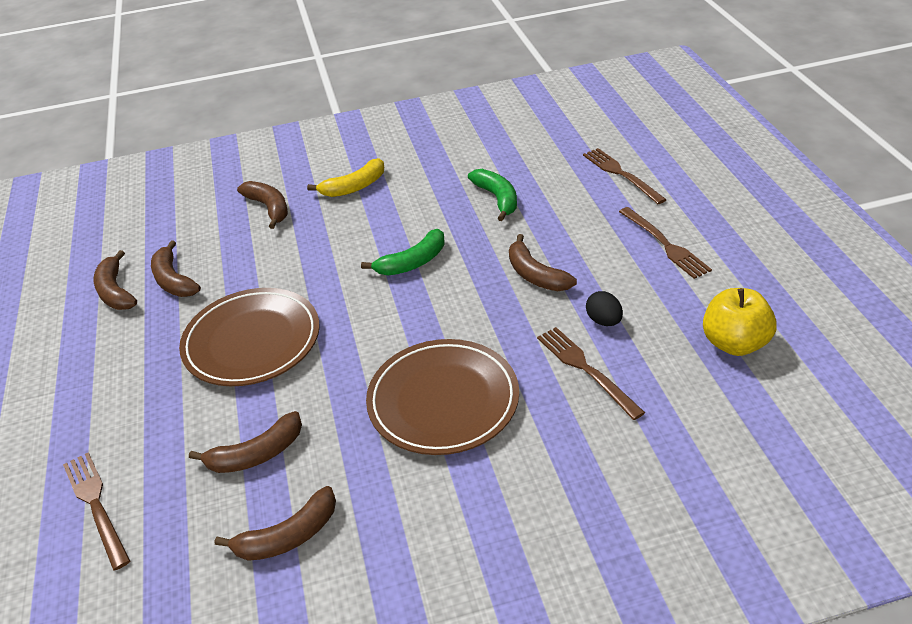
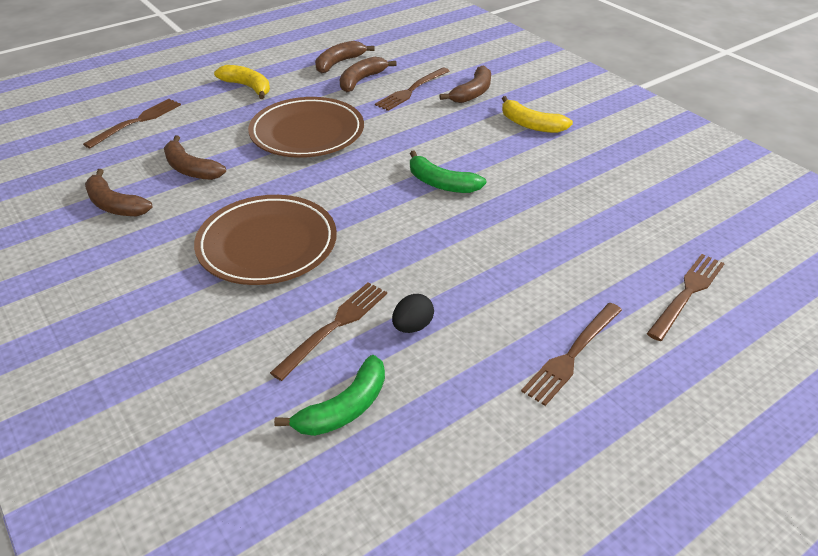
camera: 65 degrees right, 0 degrees up
(101, 381) = (247, 87): none -> yellow banana
(228, 247) = (411, 90): none -> brown fork
(497, 198) = (572, 211): green banana -> green banana (344, 408)
(535, 275) = (462, 263): brown banana -> none
(734, 343) = (418, 445): yellow apple -> none

